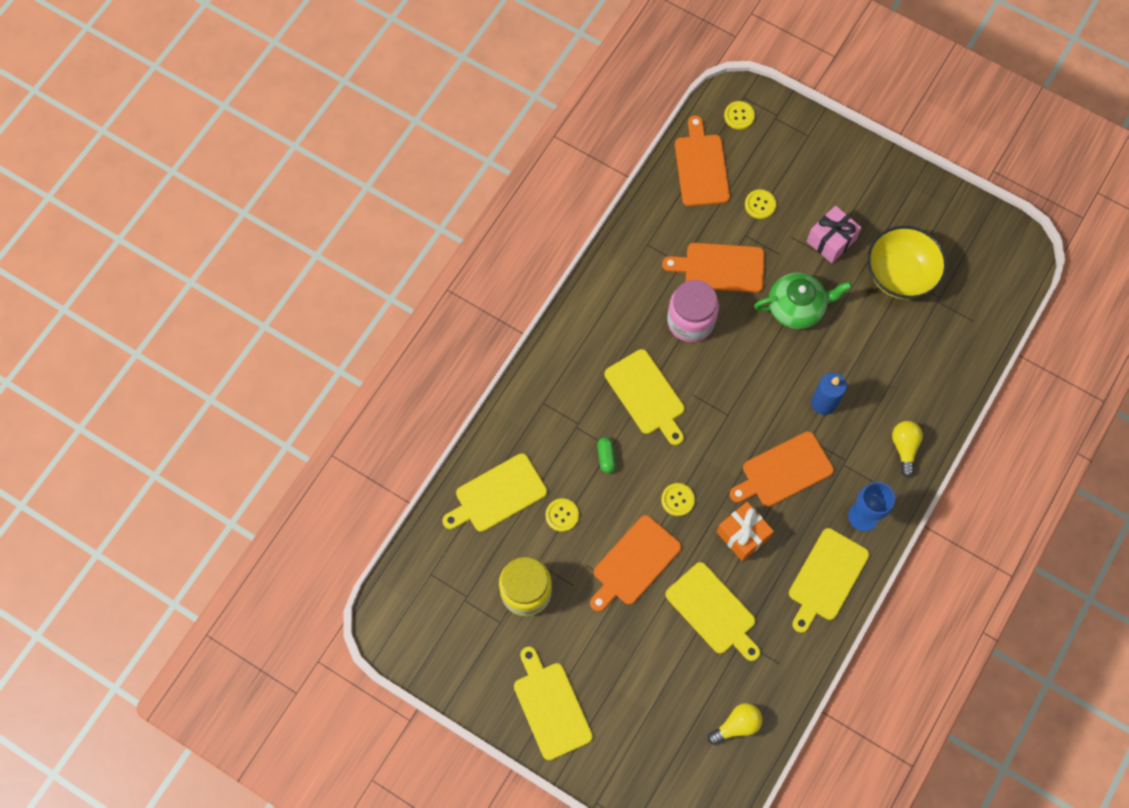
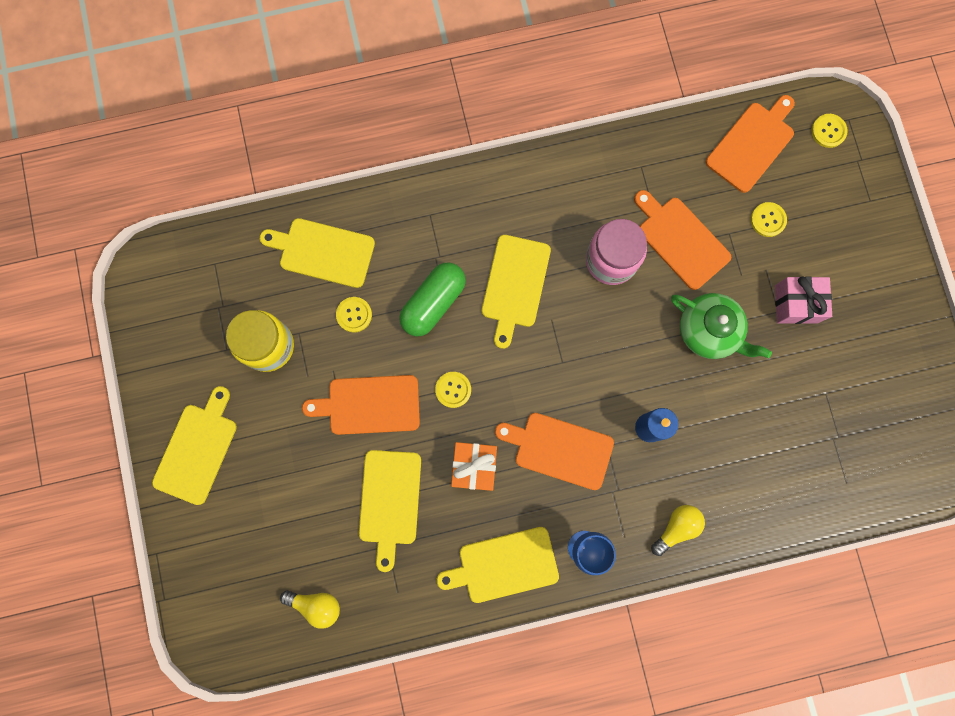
camera: 45 degrees right, 10 degrees up
(606, 457) = (433, 303): green capsule -> green capsule, size x2.07
(899, 275) = (824, 386): yellow bowl -> none

